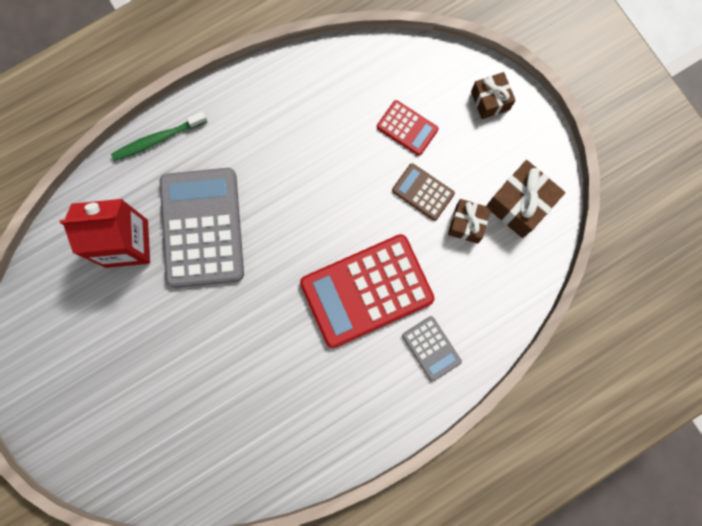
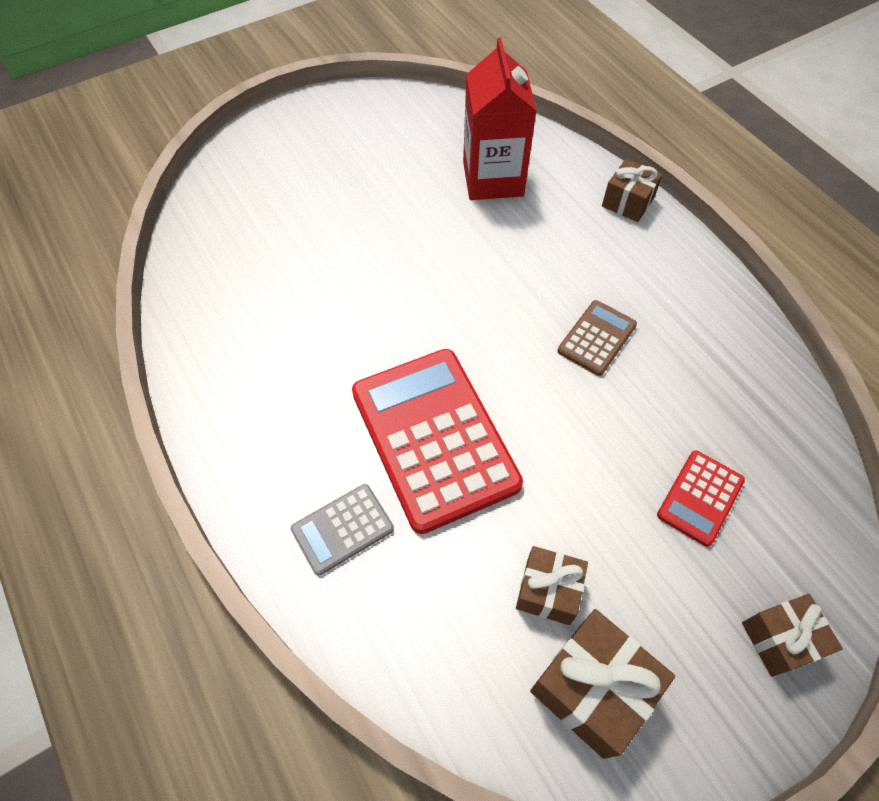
camera: 90 degrees right, 20 degrees down
(157, 139) = (627, 202): green toothbrush -> brown gift
(202, 227) = (517, 248): grey calculator -> none
(423, 192) = (596, 520): brown calculator -> brown calculator (597, 338)

